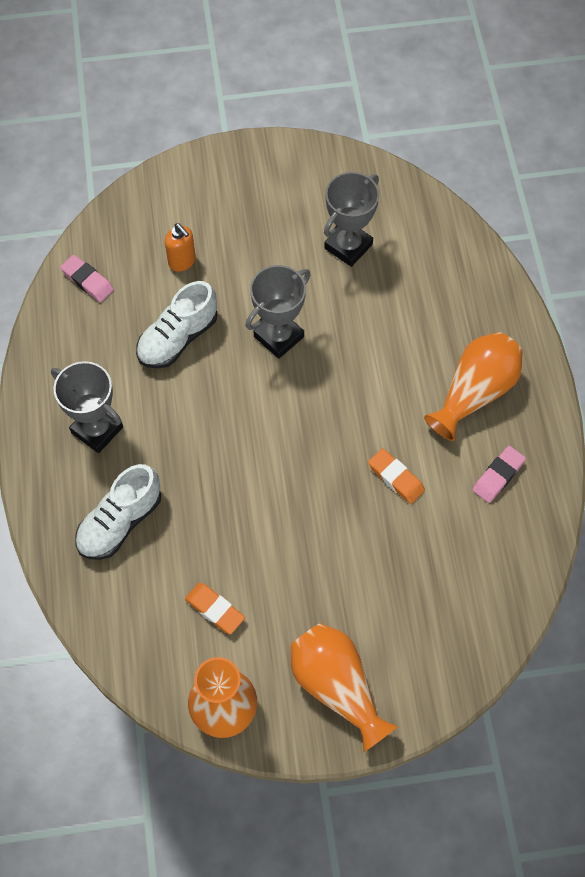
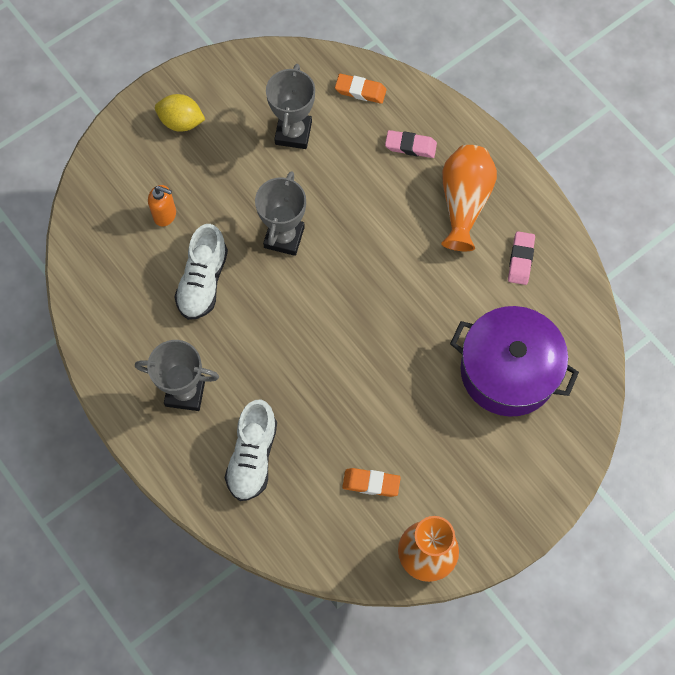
camera: 30 degrees left, 5 degrees up
(87, 281) = (96, 272): pink eraser -> pink eraser (410, 146)
(250, 186) = (181, 122): none -> yellow lemon
(337, 687) = (499, 489): orange vase -> none
(396, 478) = (445, 303): orange eraser -> orange eraser (360, 91)
(418, 576) = (508, 371): none -> purple pot

